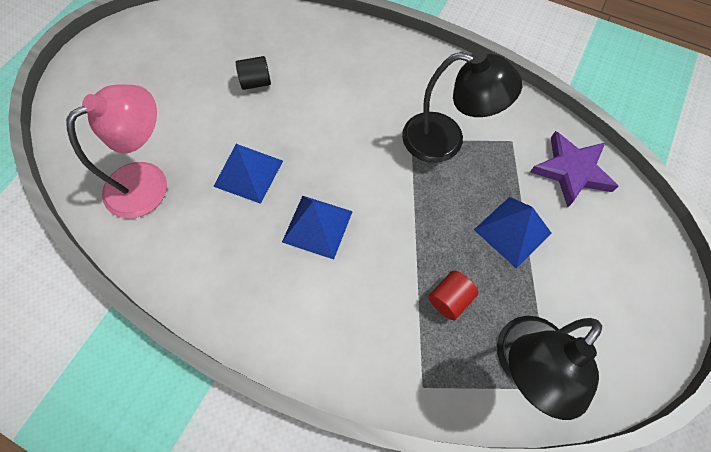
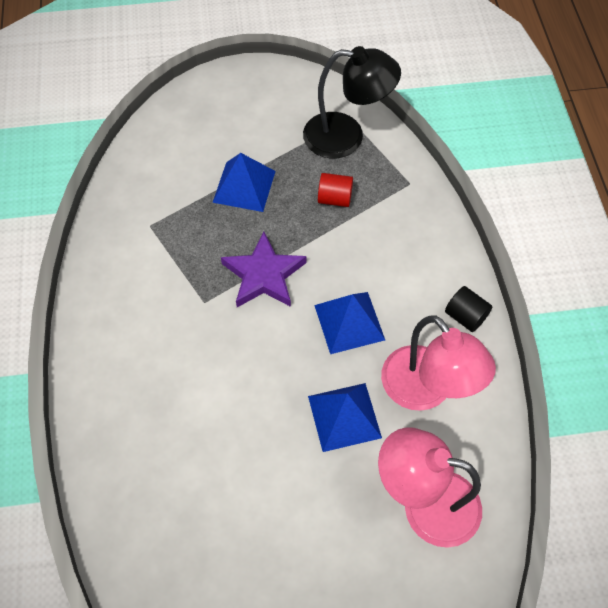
camera: 125 degrees left, 5 degrees down
(218, 241) = (426, 390): none -> pink lamp
(256, 82) = (233, 495): black cylinder -> black cylinder (465, 316)
(446, 140) = (185, 275): black lamp -> none
(571, 171) = (153, 172): purple star -> purple star (264, 275)

